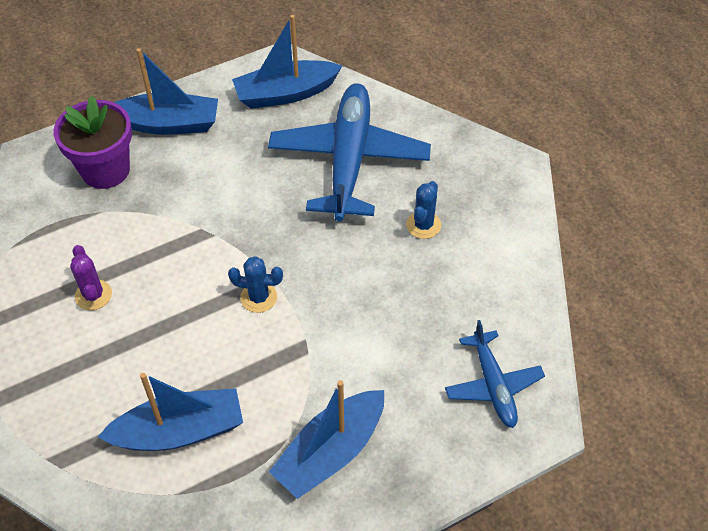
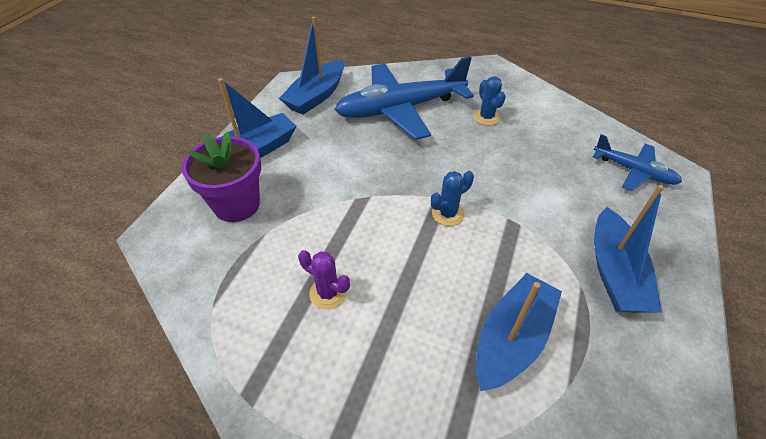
camera: 40 degrees left, 5 degrees down
(349, 160) = (401, 109): blue plane -> blue plane turned 75 degrees counterclockwise

